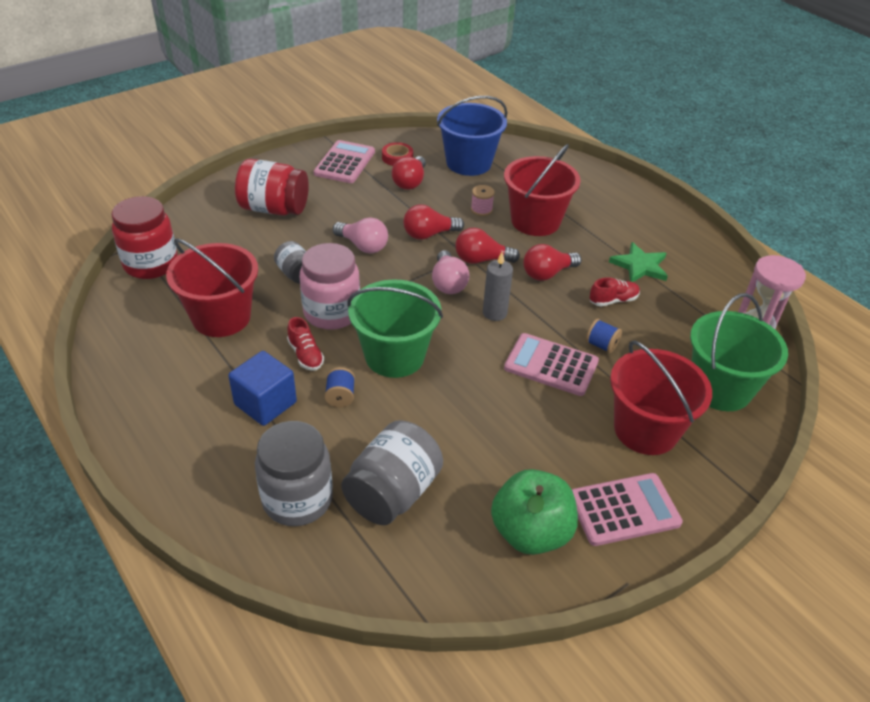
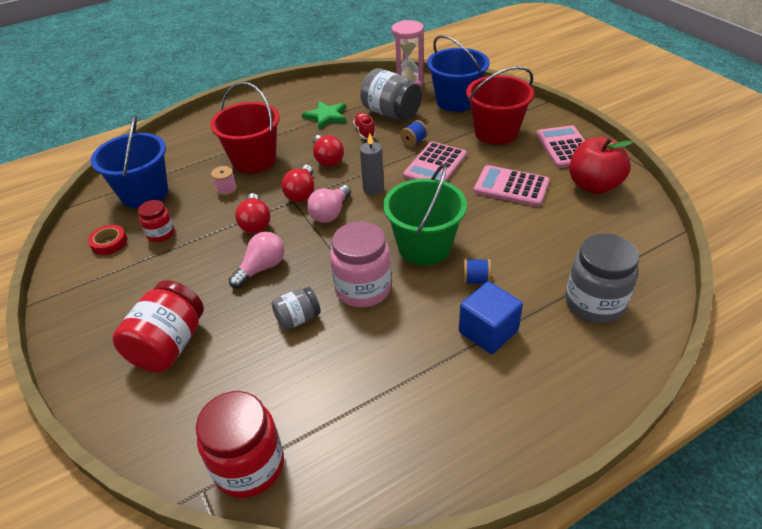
camera: 80 degrees left, 0 degrees up
(221, 317) = (361, 378): red bucket -> none
(305, 355) = (422, 306): red shoe -> none
(345, 163) = (98, 285): pink calculator -> pink calculator (511, 187)
(392, 493) = (575, 249): grey jar -> grey jar (391, 113)
(410, 182) = (161, 234): red light bulb -> red jar
(448, 283) = (330, 213): pink light bulb -> pink light bulb turned 120 degrees clockwise
(530, 532) = (593, 185): green apple -> red apple
(720, 388) = (456, 101): green bucket -> blue bucket

